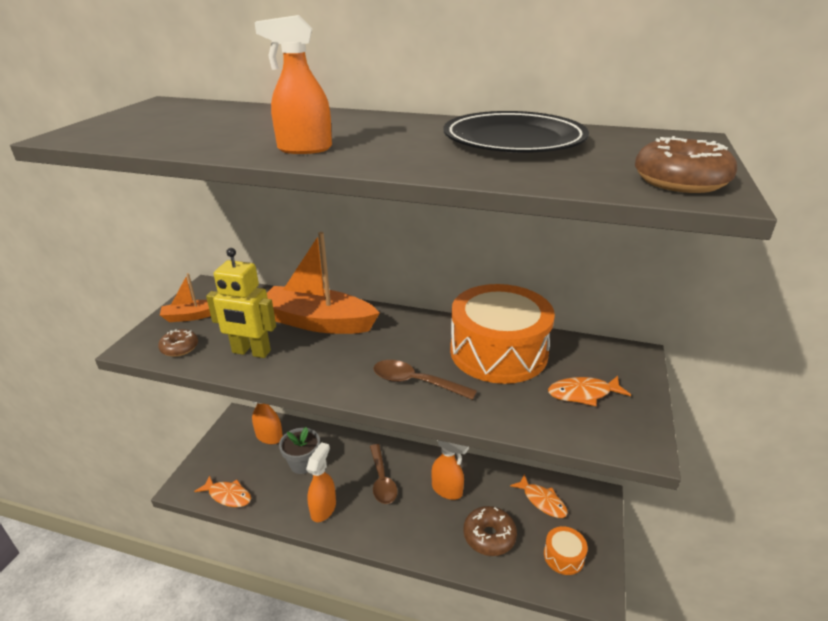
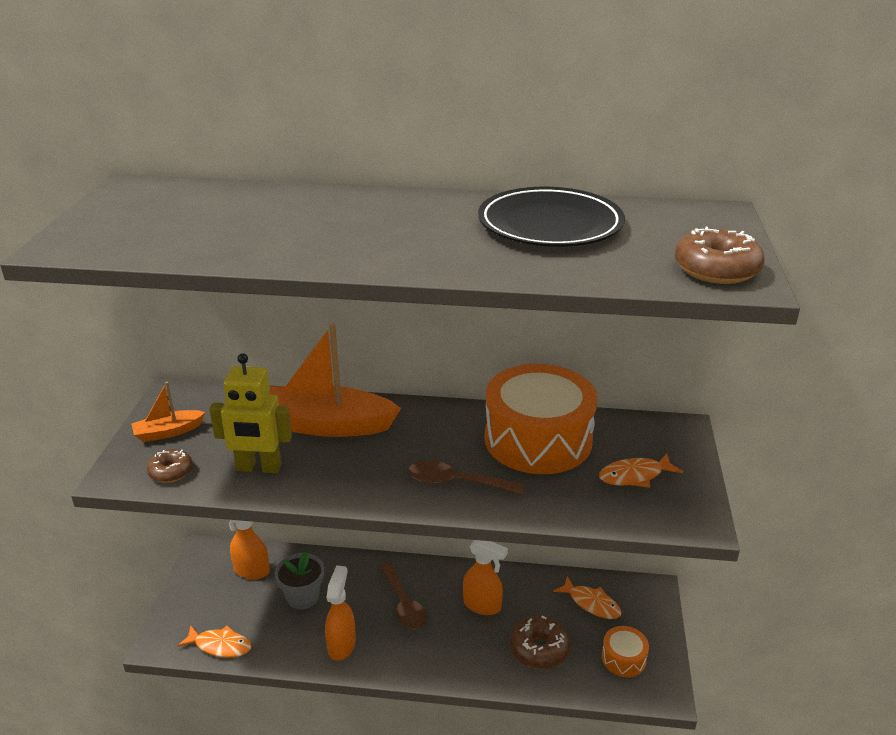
camera: 10 degrees left, 0 degrees up
(304, 149) = (340, 250): orange spray bottle -> none

